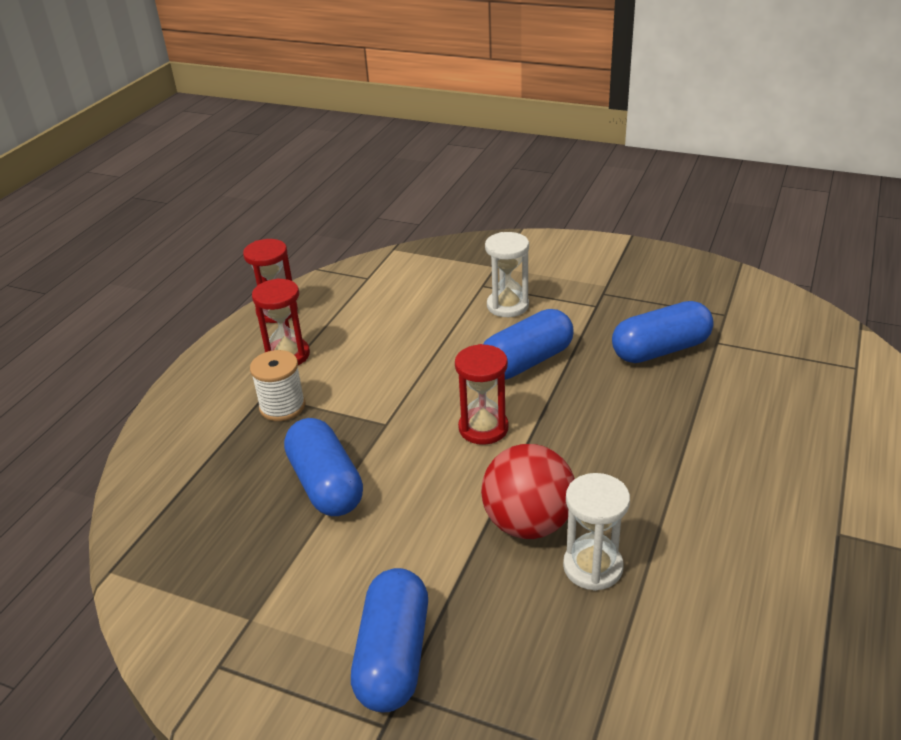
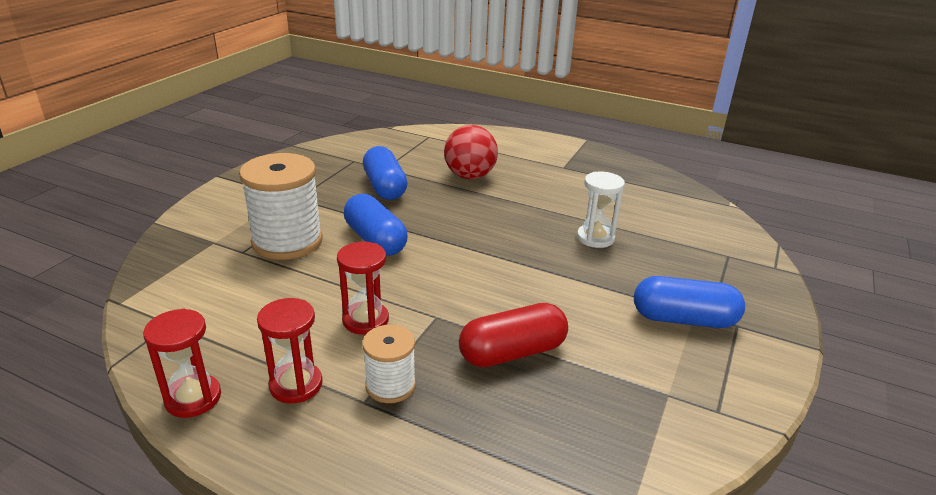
camera: 90 degrees left, 5 degrees down
(326, 484) = (512, 352): blue capsule -> red capsule
(483, 428) = (454, 266): red hourglass -> red hourglass (365, 320)
(507, 306) = (287, 241): white hourglass -> white spool
(528, 523) = (558, 256): red ball -> red ball (470, 176)

